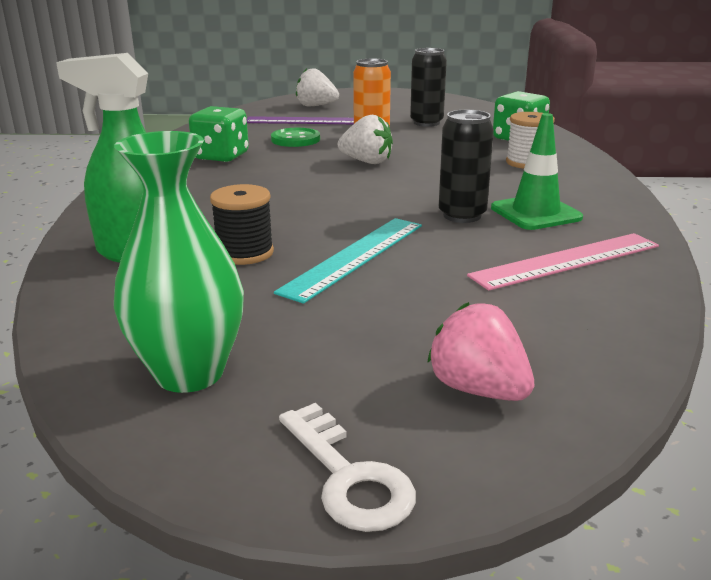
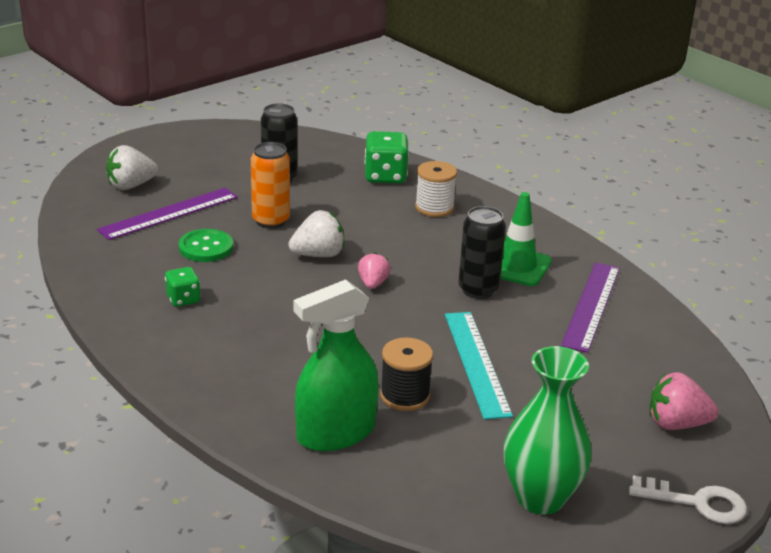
camera: 45 degrees left, 5 degrees up
(221, 156) = (183, 299): green dice -> green dice, size x0.59
(374, 186) = (373, 283): none -> pink strawberry
(566, 260) = (591, 305): pink ruler -> purple ruler

